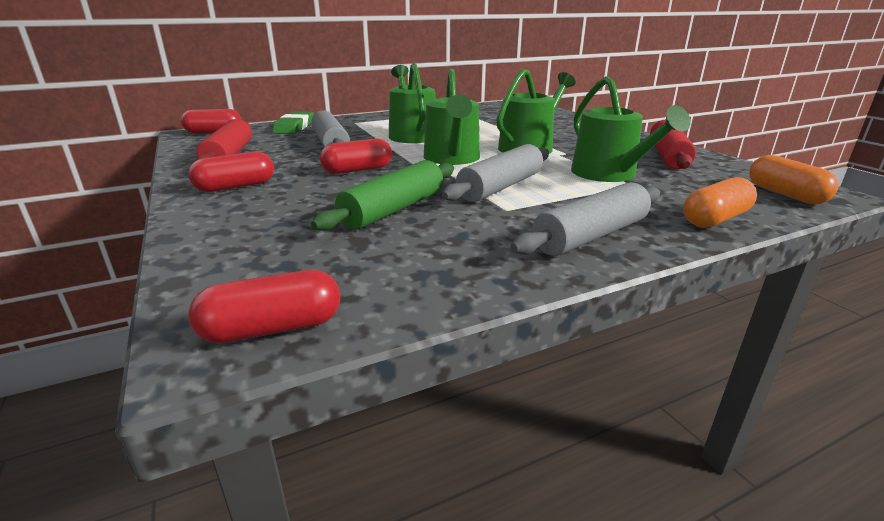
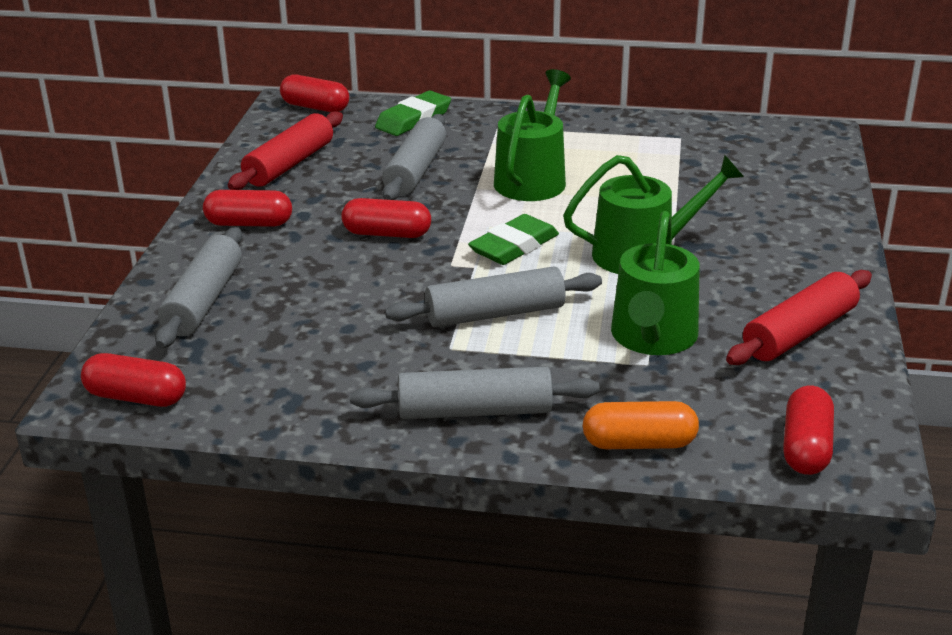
camera: 35 degrees right, 5 degrees up
(254, 236) = (204, 301): none -> grey rolling pin
(393, 209) = (348, 309): green rolling pin -> none
(452, 158) = (514, 246): green watering can -> green eraser
(785, 194) = (805, 447): orange capsule -> red capsule

